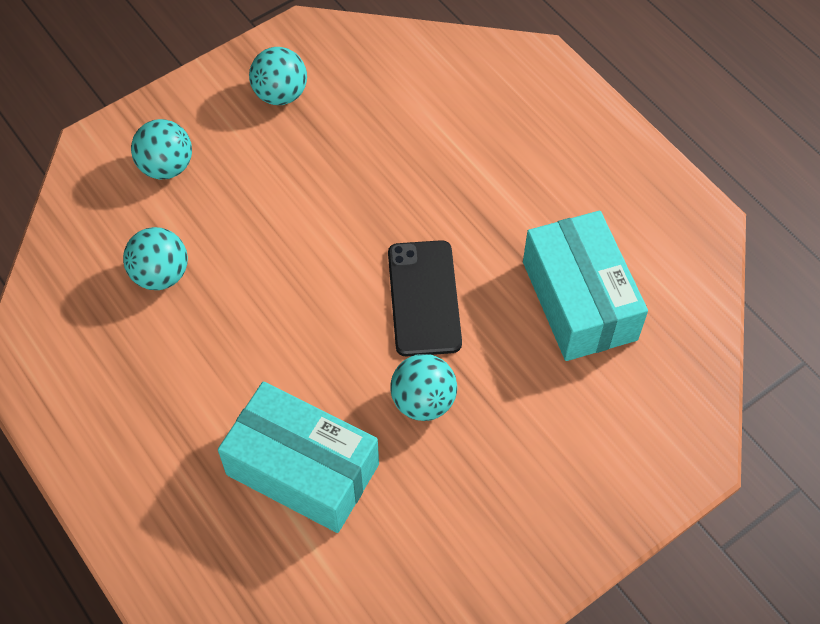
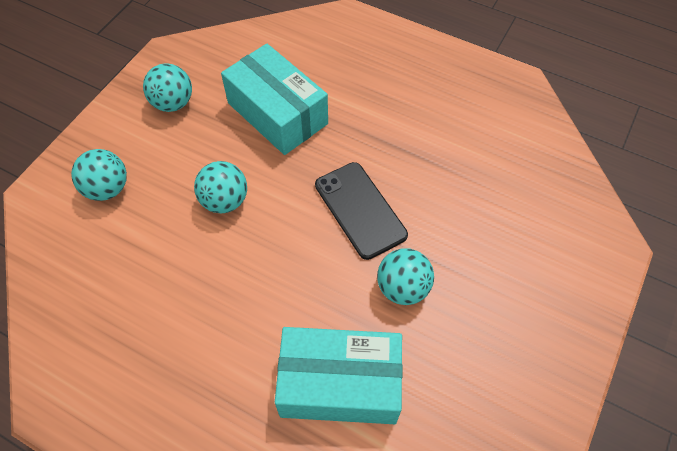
camera: 25 degrees left, 0 degrees up
(161, 275) = (143, 275): turquoise ball -> turquoise ball (225, 201)
(579, 300) = (470, 167): turquoise box -> turquoise box (277, 113)

